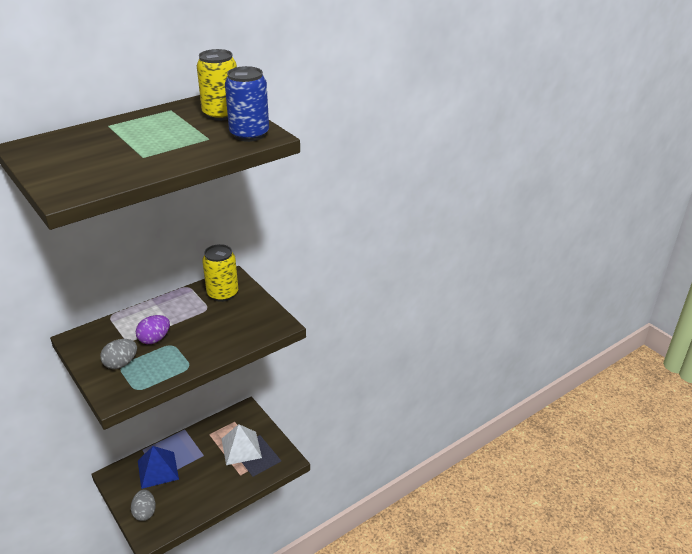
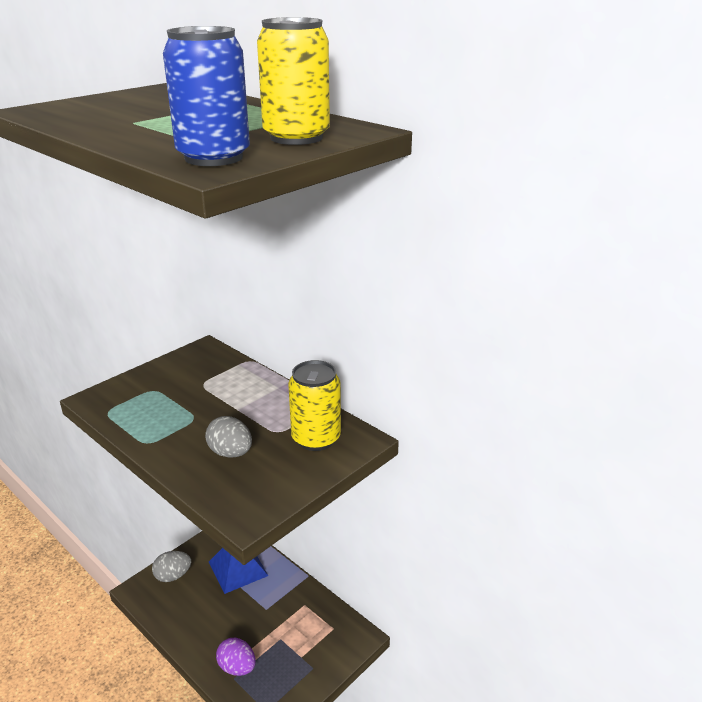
camera: 80 degrees right, 5 degrees down
(121, 364) = (156, 389): grey egg -> grey egg (230, 453)
(154, 339) = (204, 402): purple egg -> purple egg (237, 667)
(241, 448) = (284, 650): white pyramid -> none

